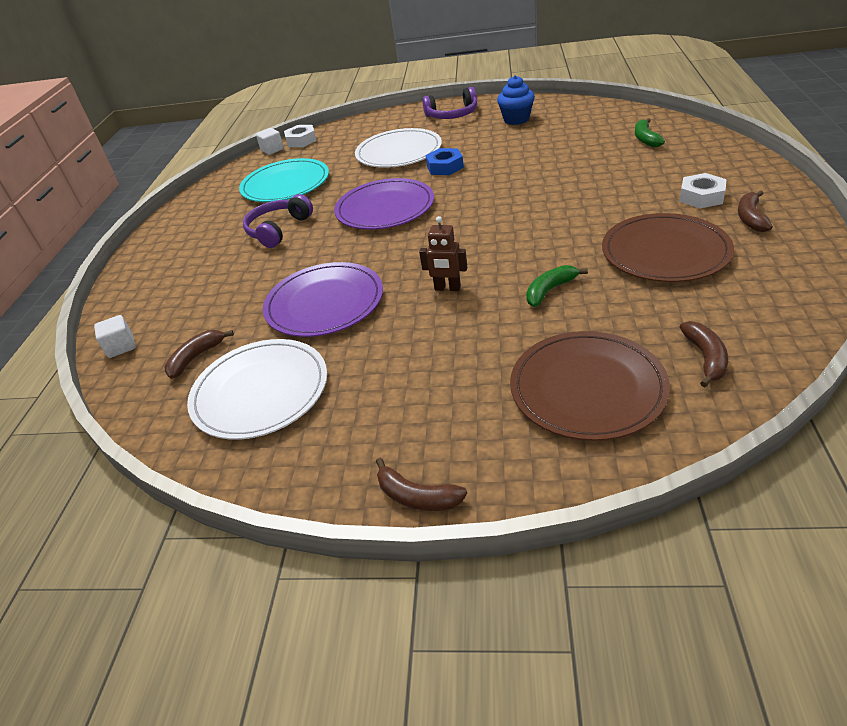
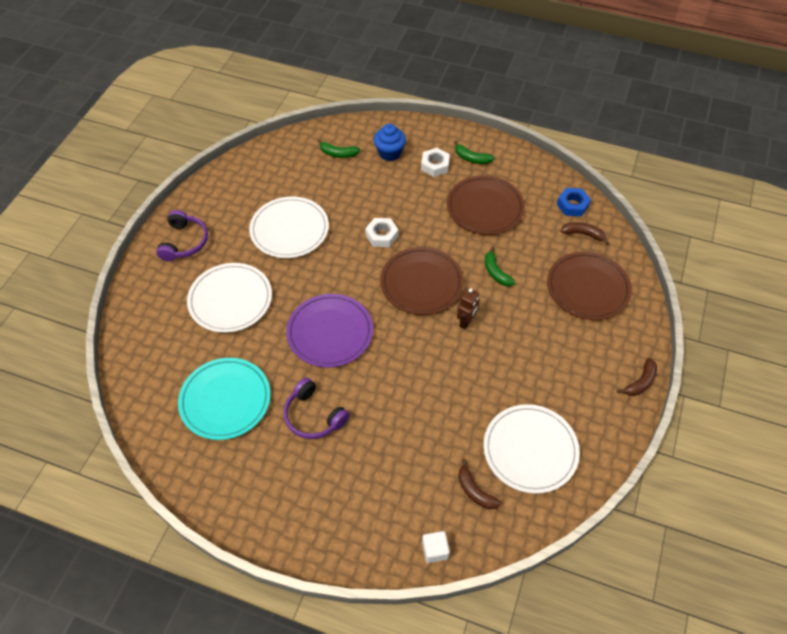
camera: 80 degrees left, 15 degrees up
(272, 150) = (128, 403): white cube -> none
(301, 141) = (128, 373): white nut -> white nut (382, 235)
(324, 303) = (446, 397): purple plate -> none
(445, 167) = (287, 276): blue nut -> blue nut (572, 205)
(489, 241) = (421, 283): none -> brown plate
(507, 150) = (289, 229): none -> white plate
(516, 119) = (237, 205): blue cupcake -> blue cupcake (389, 153)
(750, 218) = (471, 158): brown banana -> green banana

